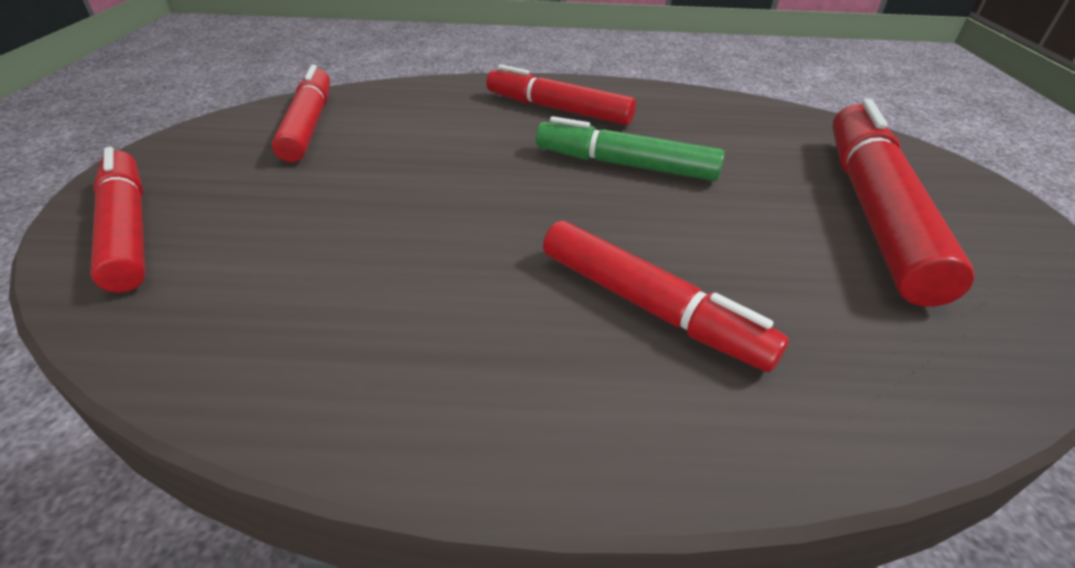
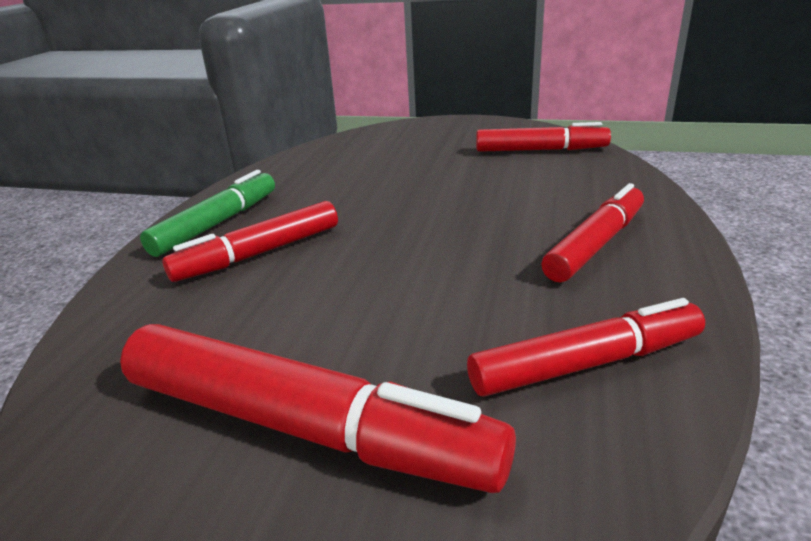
camera: 105 degrees right, 10 degrees down
(128, 229) = (412, 130): red marker -> red marker (586, 363)
(625, 165) = (457, 269): green marker -> green marker (217, 223)

